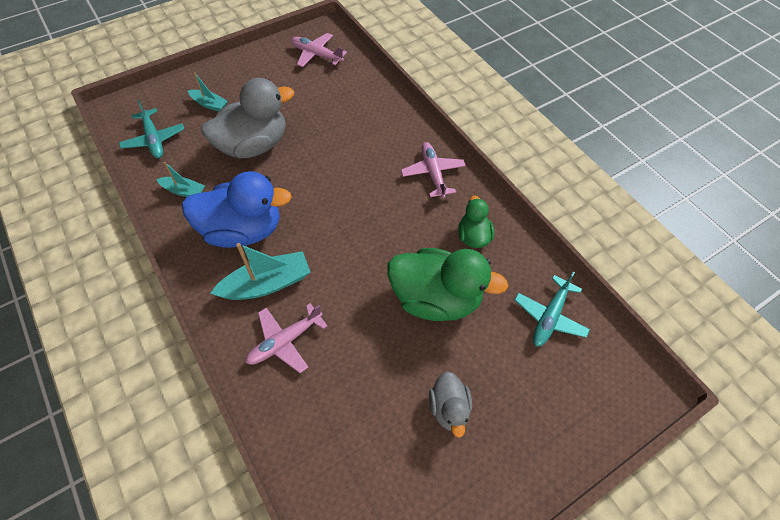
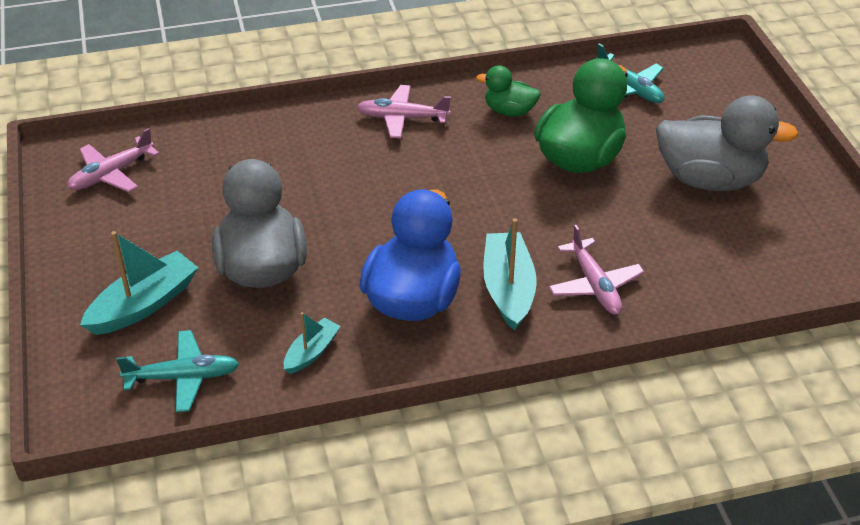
camera: 70 degrees left, 15 degrees down
(209, 104) = (144, 304): turquoise boat -> turquoise boat, size x1.74
(449, 408) = (710, 179): grey duck -> grey duck, size x1.91

